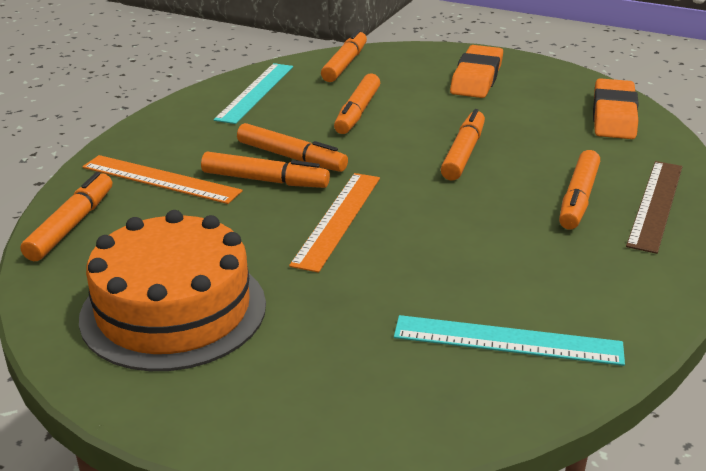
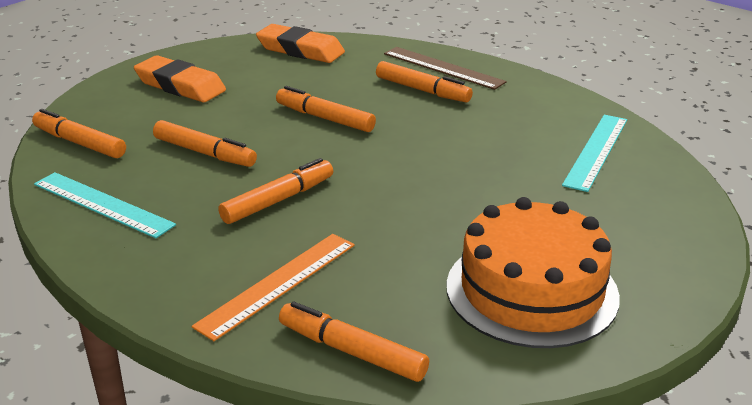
camera: 75 degrees left, 0 degrees up
(264, 180) = (317, 220): orange marker -> none
(338, 219) = (410, 191): orange ruler -> none

